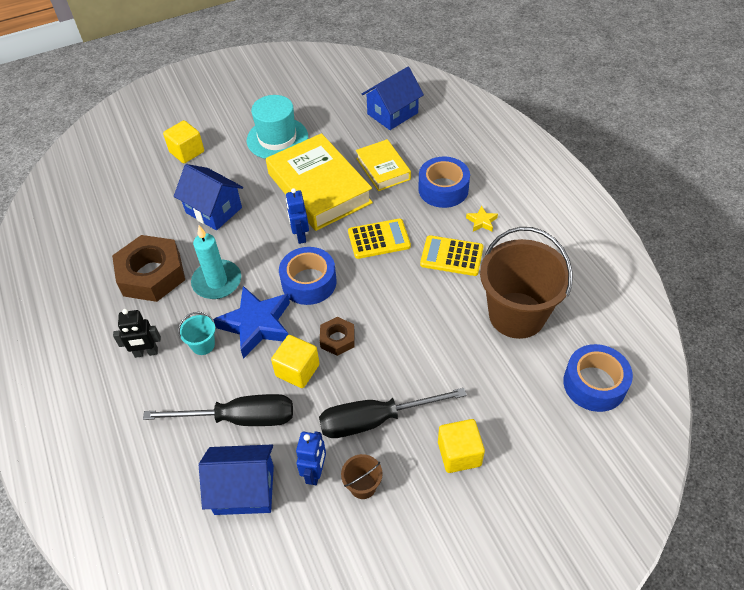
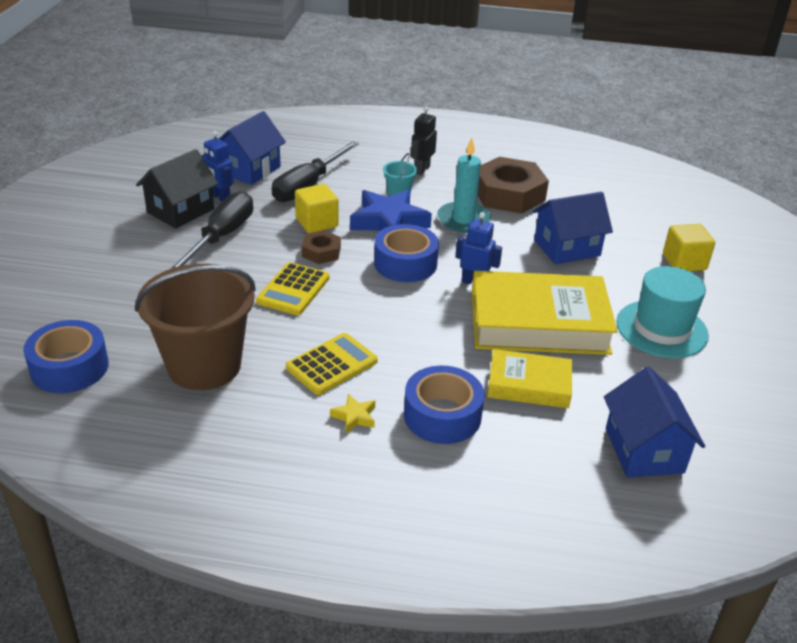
camera: 120 degrees right, 15 degrees down
(363, 486) = (180, 211): brown bucket -> black house
(379, 239) = (414, 328): yellow calculator -> yellow calculator (293, 290)
(459, 454) = (135, 260): yellow cube -> none

